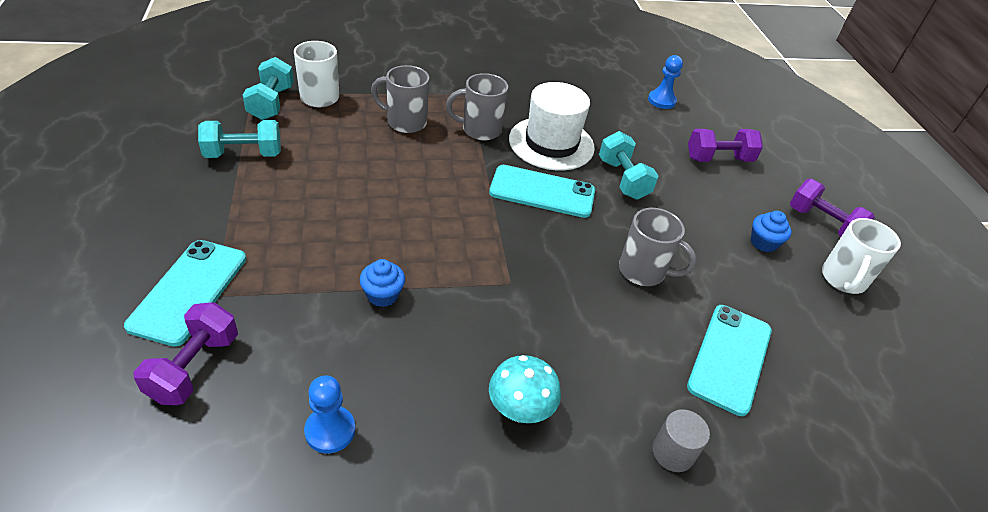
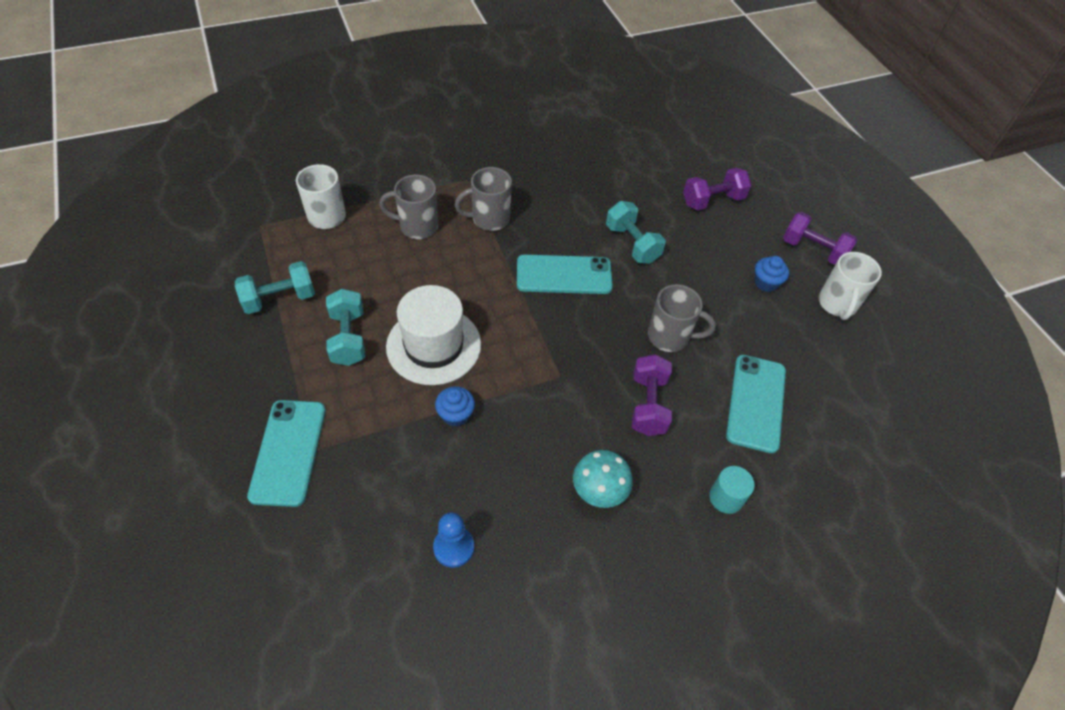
camera: 10 degrees left, 10 degrees up
(194, 367) = (322, 521): purple dumbbell -> purple dumbbell (648, 405)
(271, 103) = (283, 234): turquoise dumbbell -> turquoise dumbbell (348, 338)
(551, 143) = (559, 219): white hat -> white hat (434, 345)
(661, 100) = (648, 144): blue pawn -> none
(673, 452) = (726, 497): grey cylinder -> turquoise cylinder

